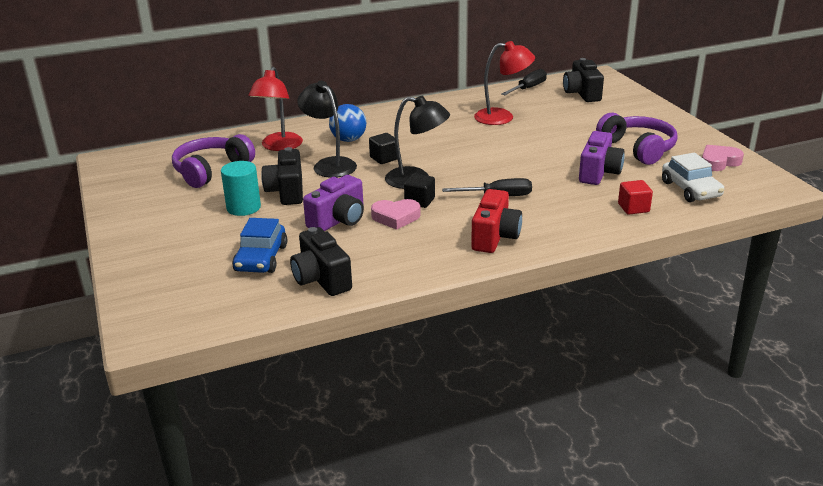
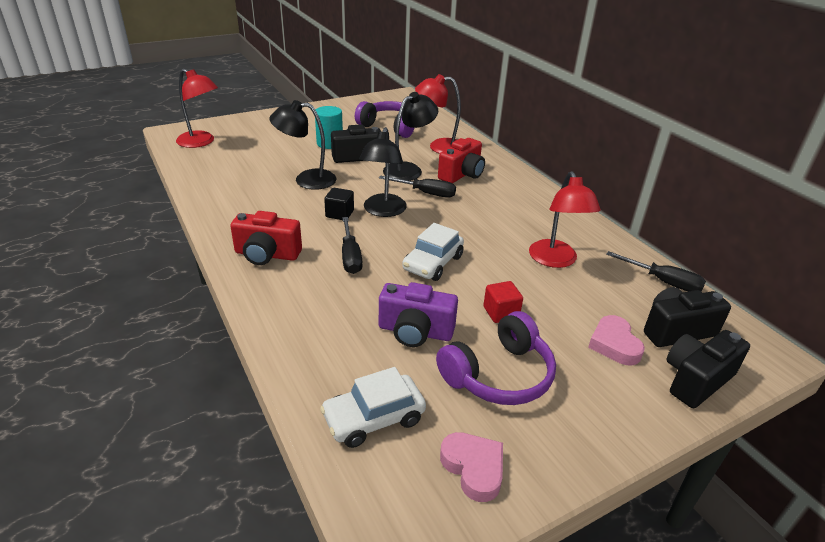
camera: 80 degrees right, 5 degrees up
(198, 303) = (201, 142): none -> red lamp
(261, 258) = (252, 156): blue car -> none
(321, 279) = (217, 179): black camera -> black camera (696, 380)
(338, 220) = (306, 179): purple camera -> black lamp
(348, 140) = (462, 174): blue ball -> red camera
(384, 158) = (426, 193): black cube -> black screwdriver
(396, 217) = (309, 204): pink heart -> pink heart (614, 344)
(507, 162) = (432, 263): none -> white car
(633, 208) = (321, 355): red cube -> red cube (501, 312)

